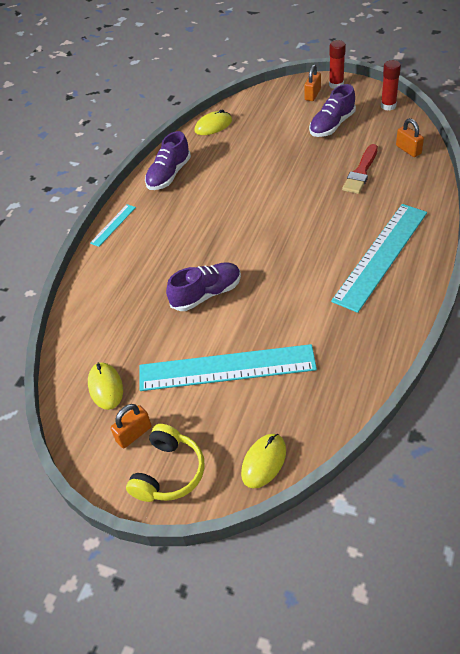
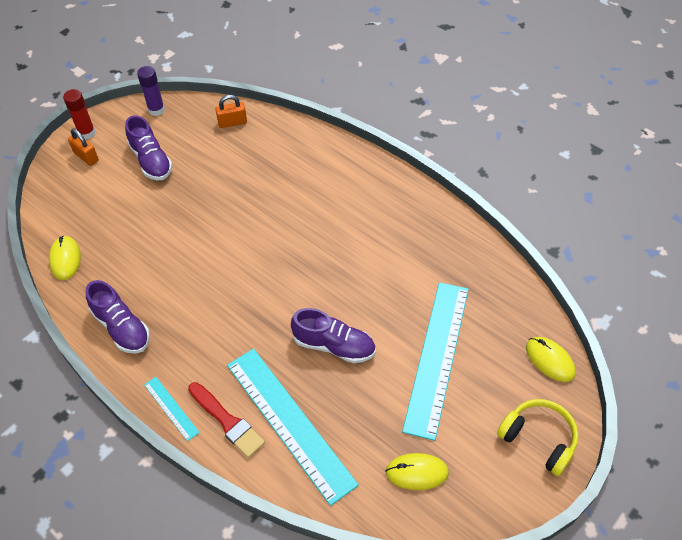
camera: 75 degrees left, 5 degrees up
(134, 434) = (485, 459): orange padlock -> none
(206, 294) = (334, 345): purple shoe -> purple shoe turned 120 degrees clockwise
(361, 172) = (239, 166): red brush -> red brush (227, 421)
(381, 255) = (358, 195): turquoise ruler -> turquoise ruler (290, 422)
(388, 106) = (156, 110): red glue stick -> purple glue stick

